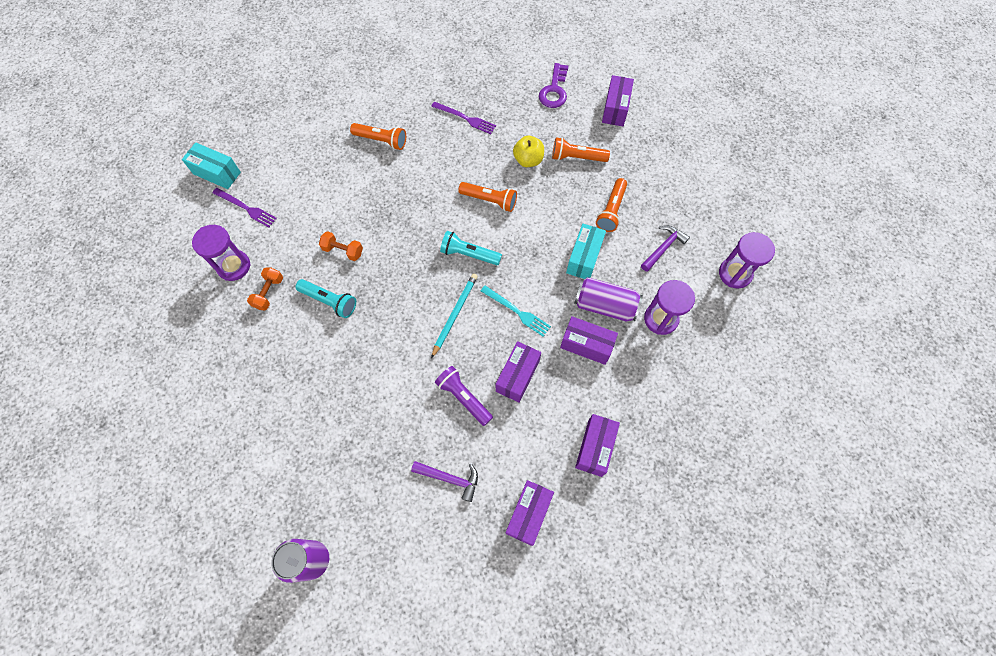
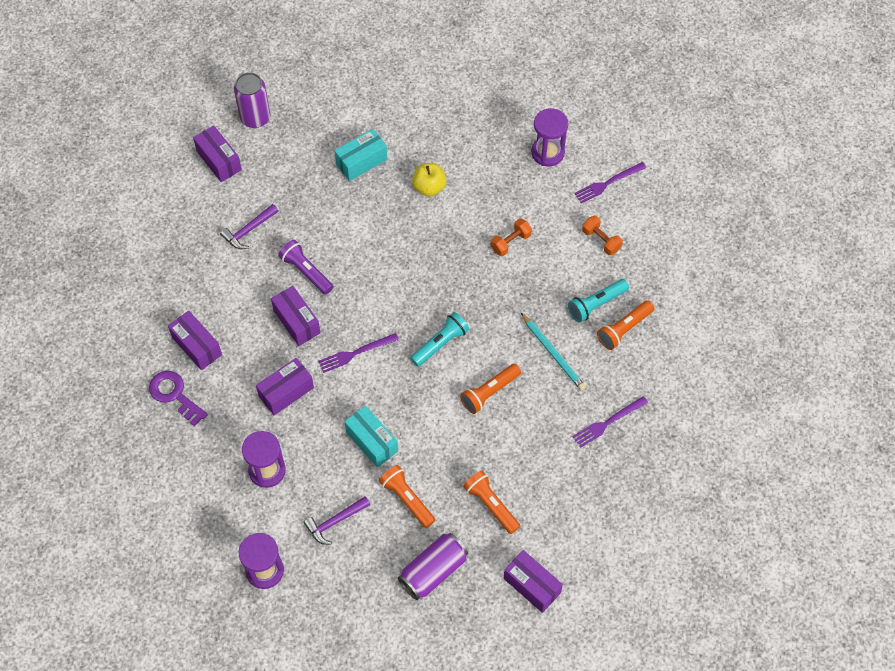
camera: 120 degrees right, 5 degrees down
(217, 173) = (665, 173): turquoise box -> turquoise box (361, 162)
(269, 293) = (502, 169): orange dumbbell -> orange dumbbell (601, 240)
(329, 301) = (464, 211): turquoise flashlight -> turquoise flashlight (596, 304)
(455, 314) = (386, 302): turquoise pencil -> turquoise pencil (553, 353)
(464, 397) = (306, 272): purple flashlight -> purple flashlight turned 120 degrees counterclockwise
(517, 312) = (355, 353): turquoise fork -> purple fork
(528, 160) = (516, 455): yellow apple -> yellow apple (429, 187)
(528, 514) = (183, 270): purple box -> purple box (219, 160)
(554, 90) = (595, 535): purple key -> purple key (174, 395)
(577, 157) = (491, 505): orange flashlight -> orange flashlight turned 75 degrees counterclockwise
(605, 306) = (312, 430): purple can -> purple can (433, 571)
(663, 248) = (335, 522): purple hammer -> purple hammer turned 75 degrees clockwise

